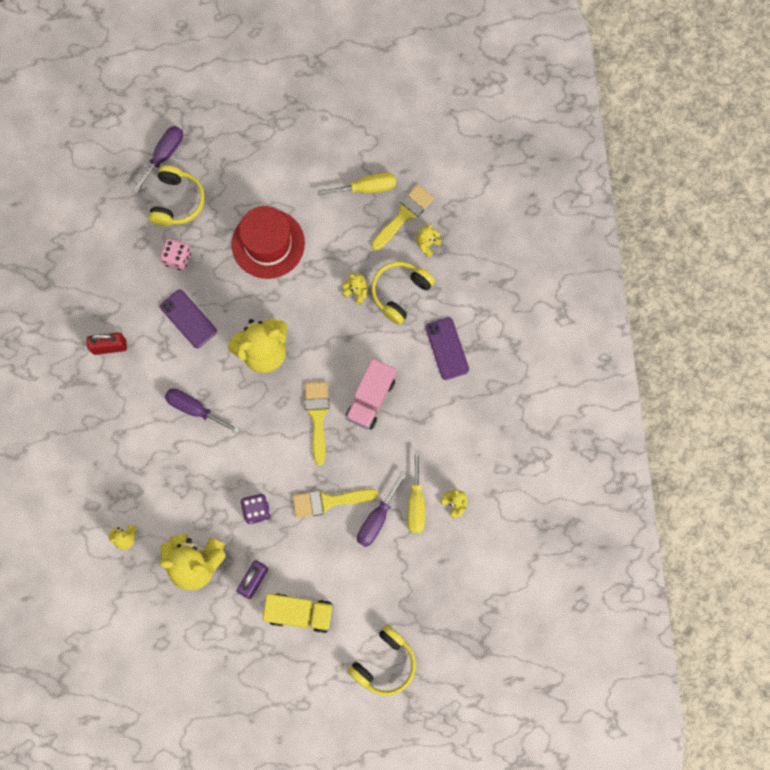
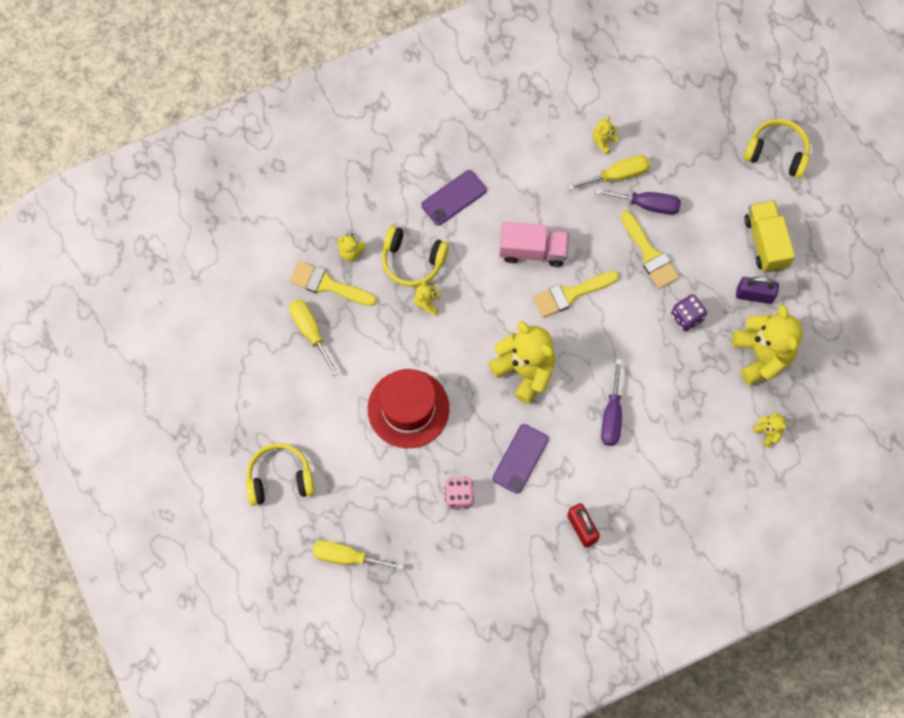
camera: 110 degrees left, 5 degrees down
(164, 155) = (347, 557): purple screwdriver -> yellow screwdriver
(177, 201) = (395, 521): yellow headphones -> yellow headphones (280, 478)

